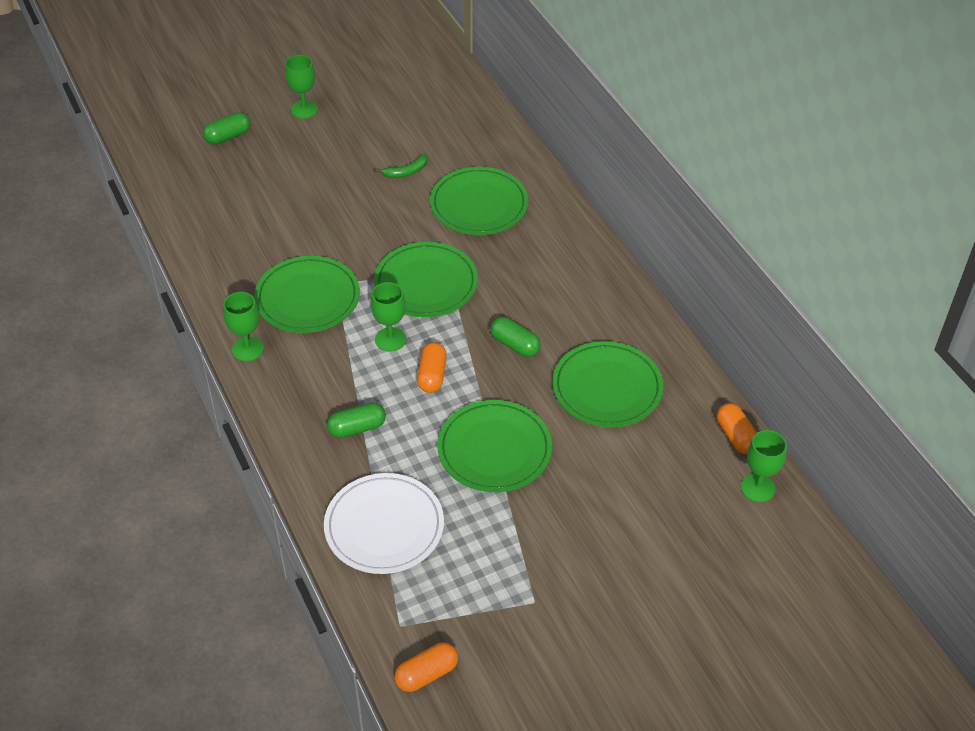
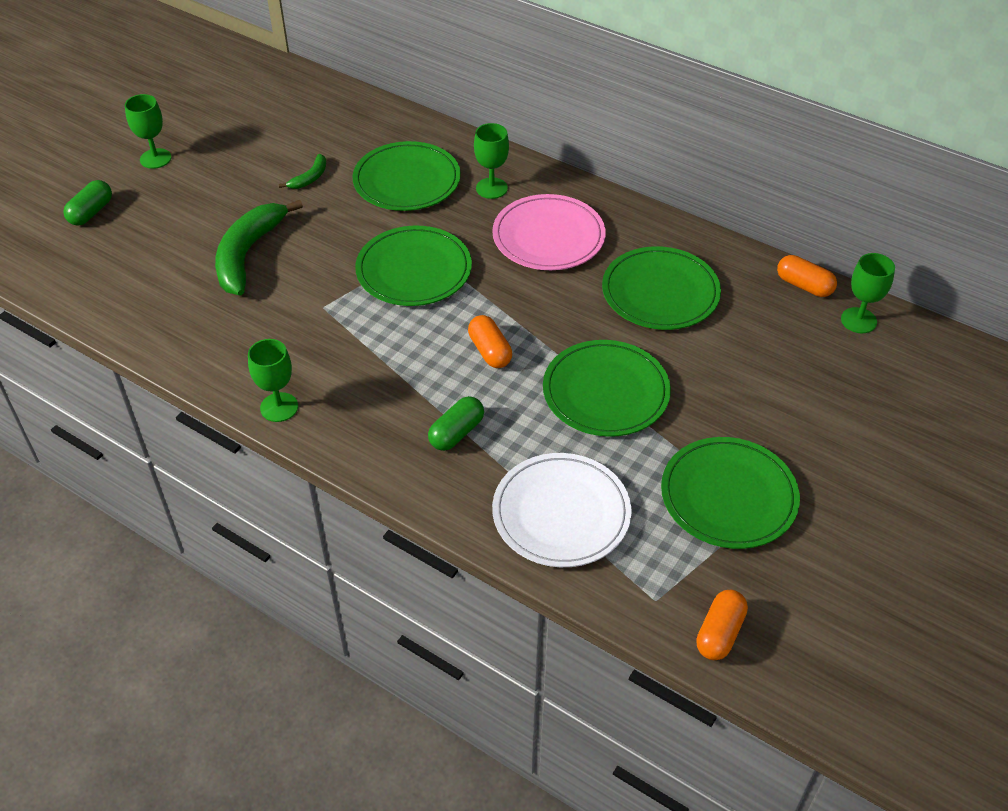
camera: 30 degrees left, 0 degrees up
(307, 298) = (303, 332): green plate -> green plate (728, 496)
(313, 217) = (248, 254): none -> green banana
(390, 339) = (421, 335): green goblet -> green goblet (491, 188)
(515, 345) = (545, 290): green capsule -> none
(554, 300) = (548, 237): none -> pink plate

